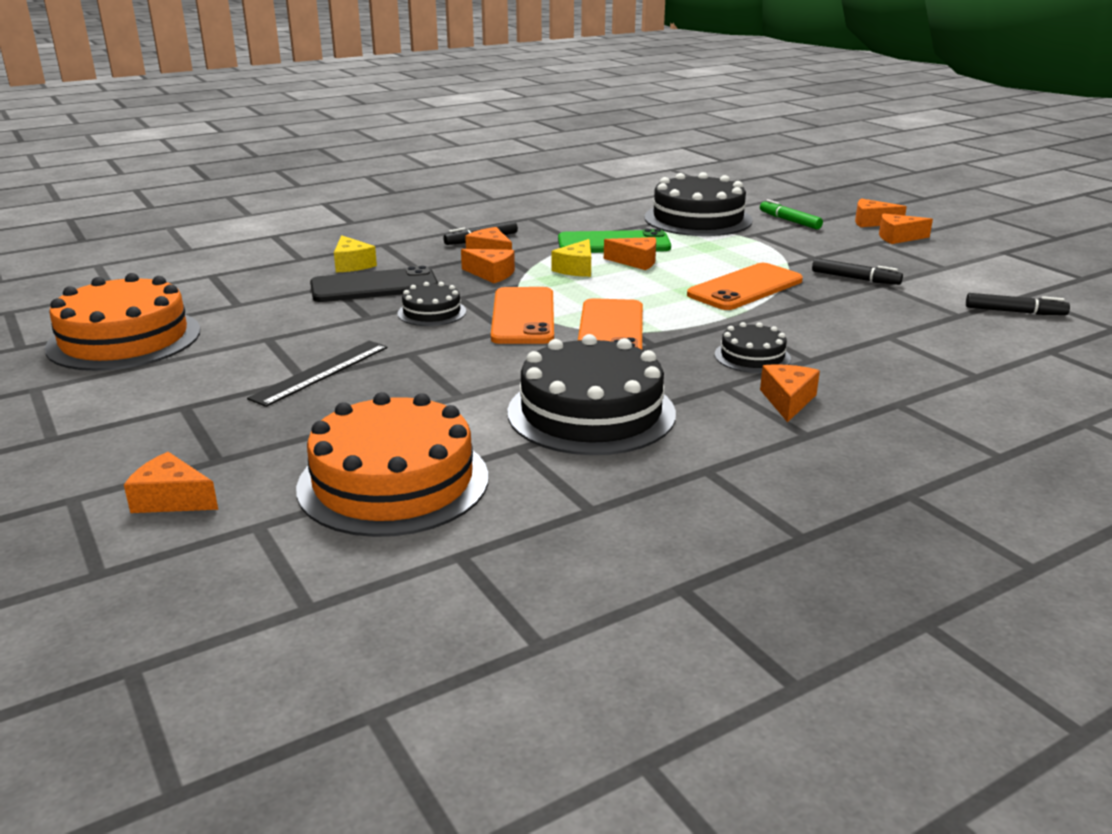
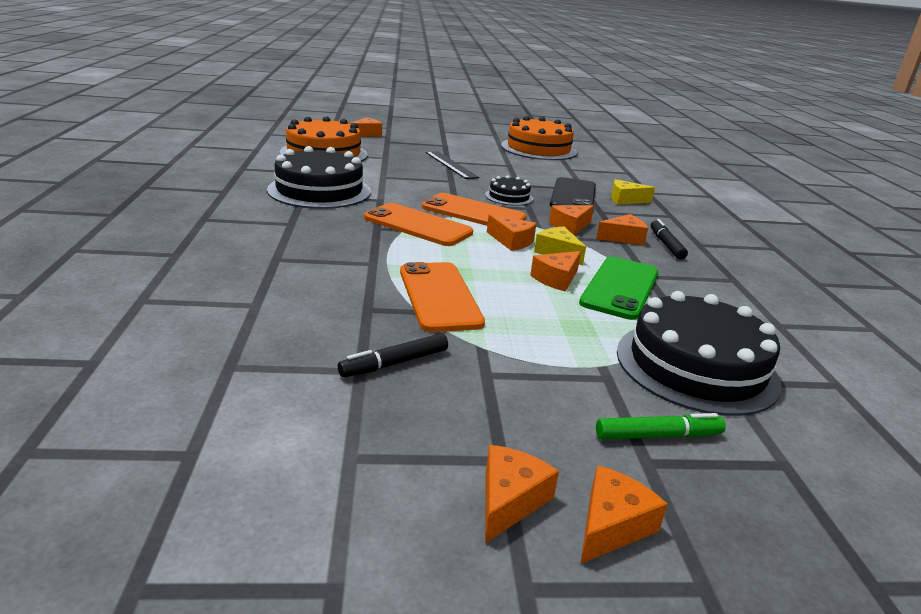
camera: 115 degrees right, 0 degrees up
(752, 356) = (312, 245): black cake -> none
(787, 401) = (243, 230): orange cheese -> orange cheese (511, 241)
(1014, 312) = (176, 409): black marker -> none

